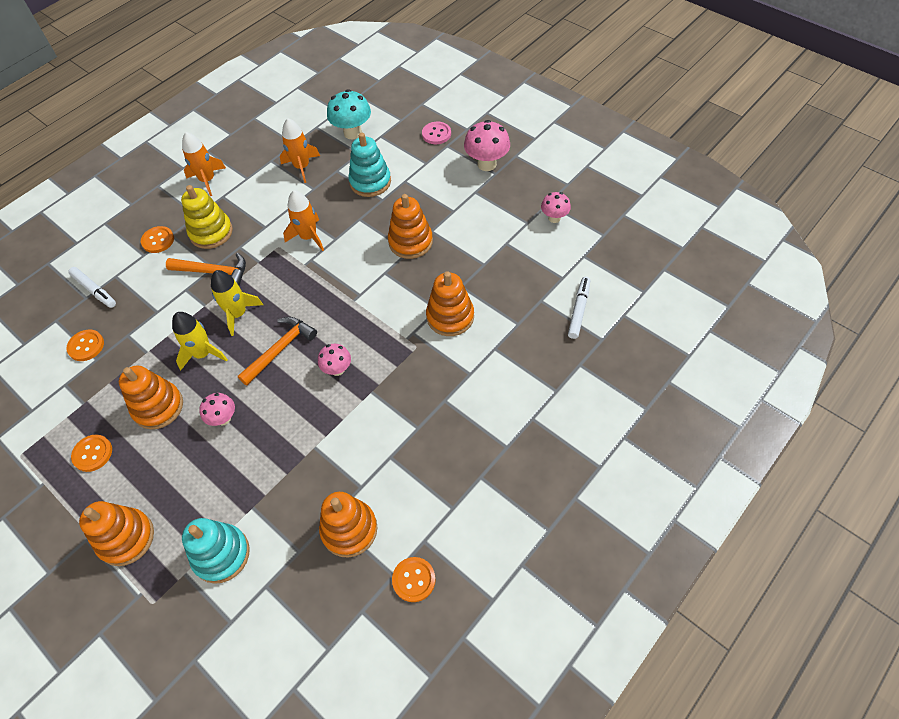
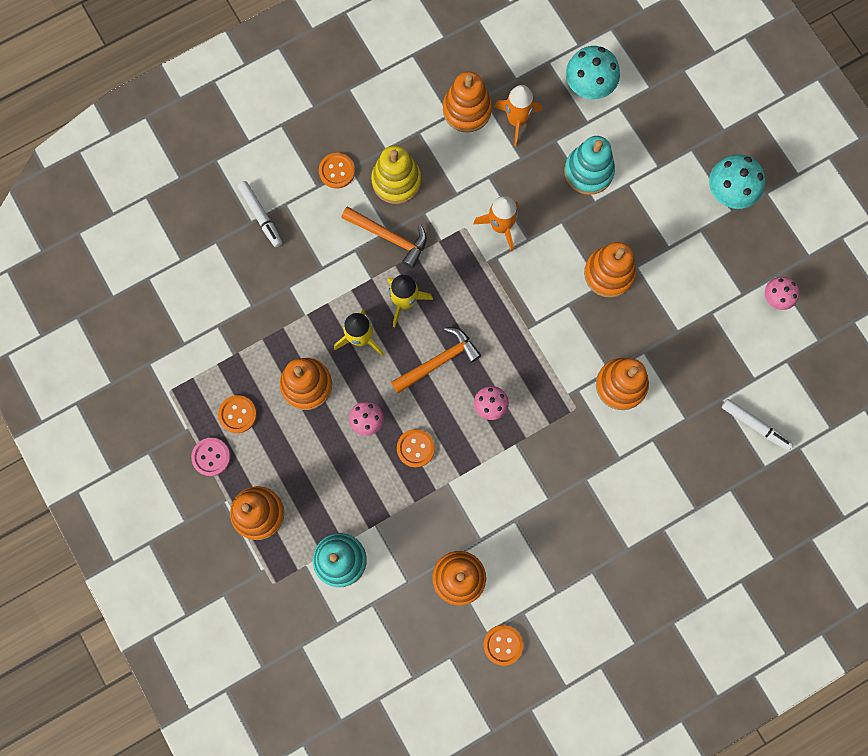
camera: 15 degrees right, 20 degrees up
(86, 346) = (244, 286): orange button -> orange button (415, 448)
(207, 180) = (406, 101): orange rocket -> none
(259, 172) = (467, 110): none -> orange stacking toy
(436, 134) = (685, 126): pink button -> pink button (211, 457)
(487, 164) = (728, 193): pink mushroom -> turquoise mushroom
(578, 310) = (755, 425): white marker -> white marker turned 90 degrees clockwise

